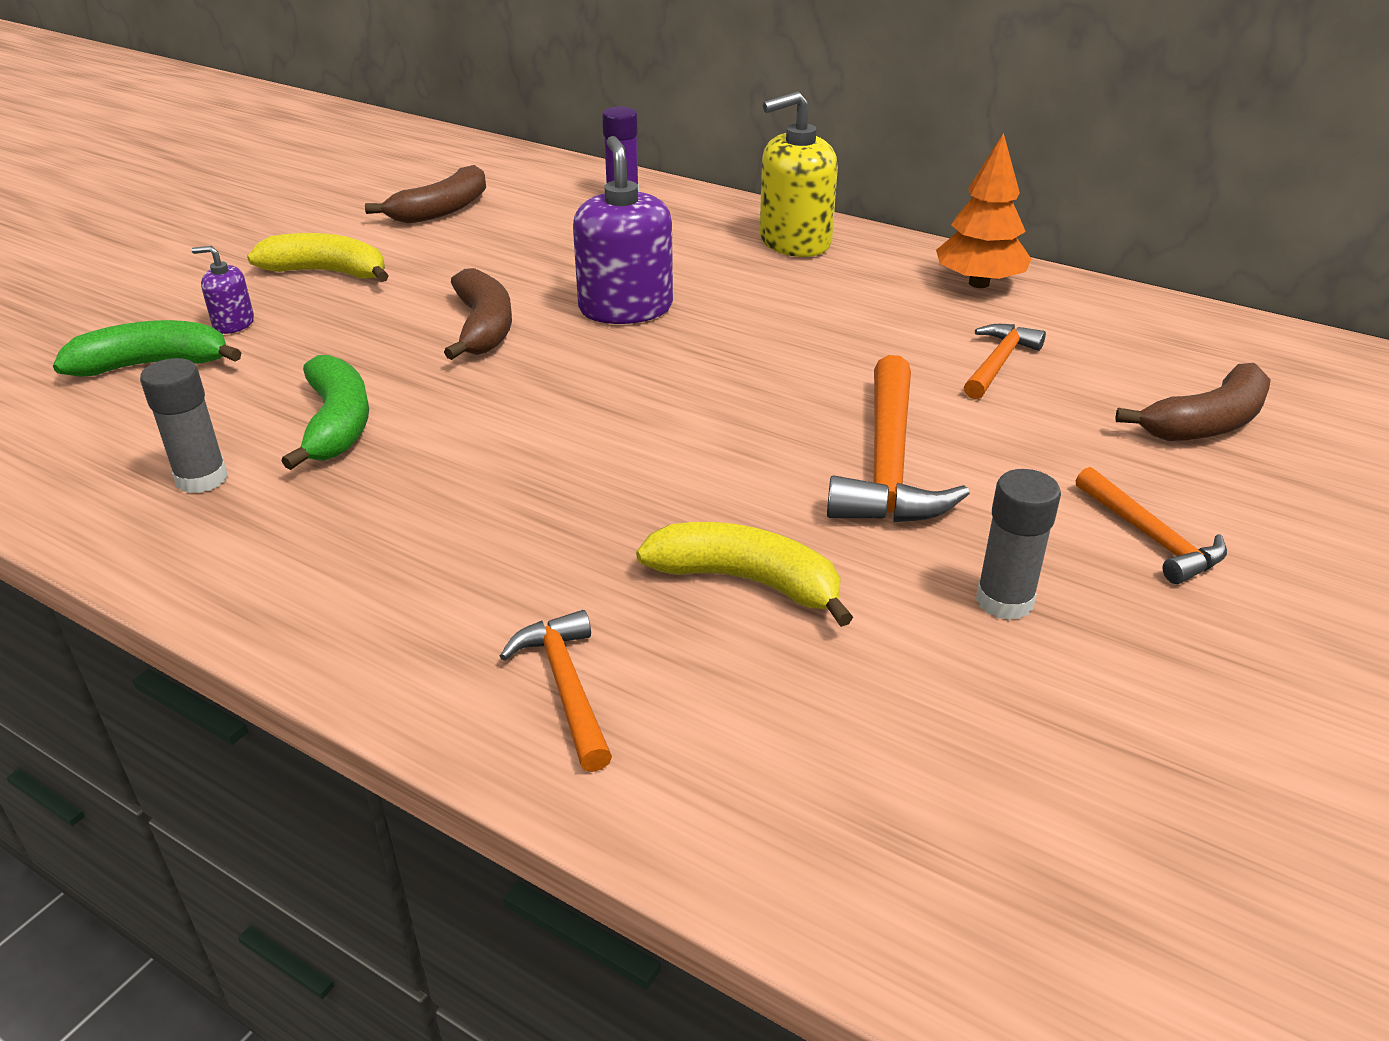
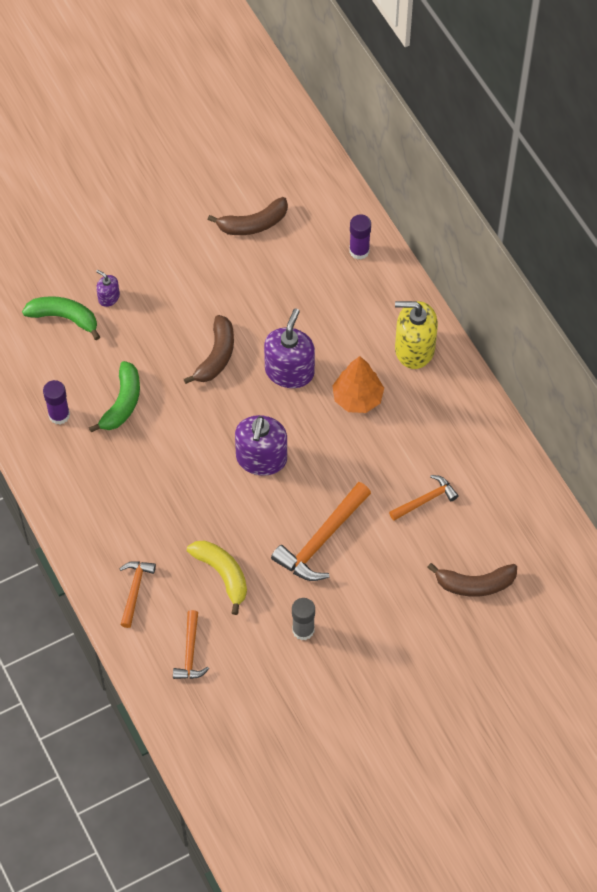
camera: 30 degrees right, 25 degrees up
(202, 479) = (59, 415): grey glue stick -> purple glue stick
(327, 272) = (168, 267): yellow banana -> none
(670, 406) = (261, 458): none -> purple soap dispenser
(979, 283) = (475, 433): orange tree -> orange tree (357, 398)
(1150, 537) = (384, 630): orange hammer -> orange hammer (190, 652)

